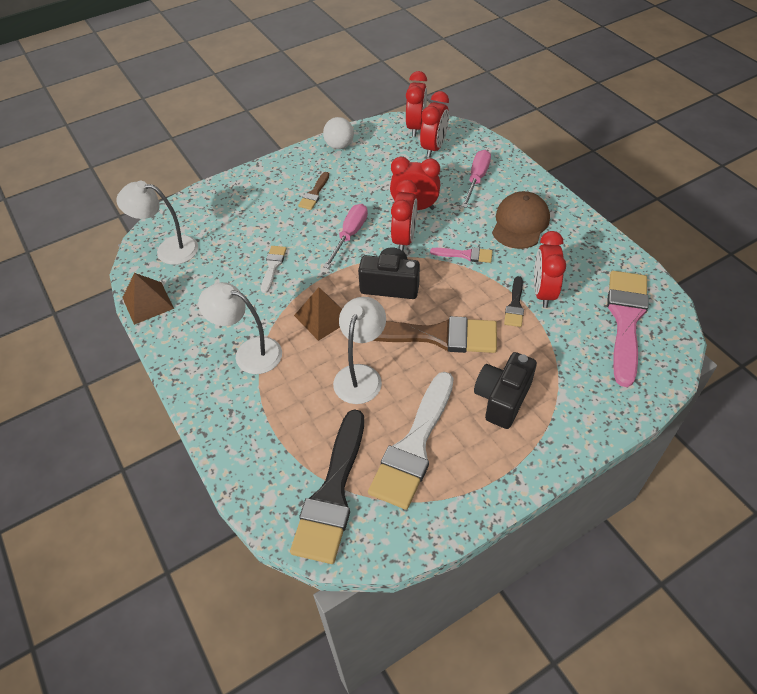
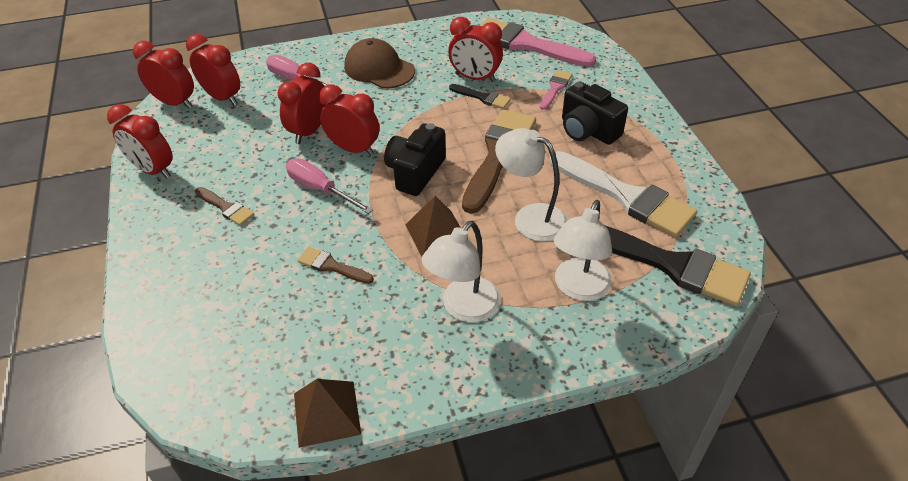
camera: 75 degrees left, 5 degrees down
(168, 249) = (231, 378): white lamp -> white lamp (578, 288)
(273, 266) = (332, 266): white brush -> brown brush
(339, 146) = (153, 170): white ball -> red clock
(465, 255) = (401, 112): pink brush -> pink brush (555, 88)

